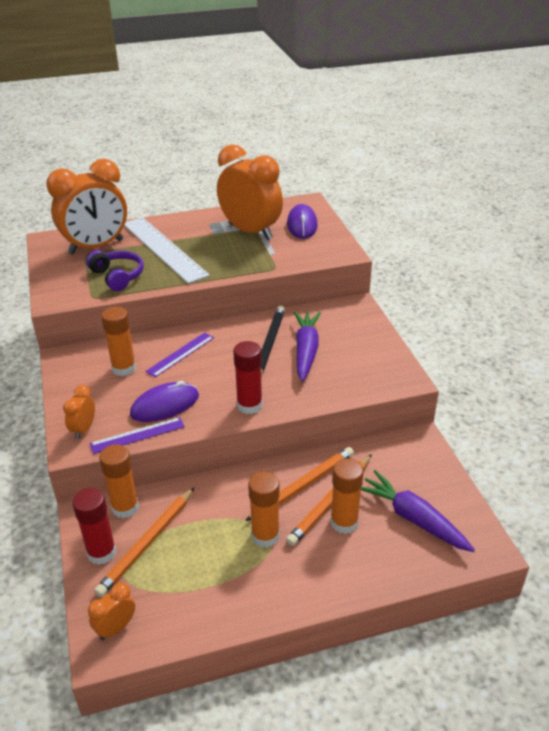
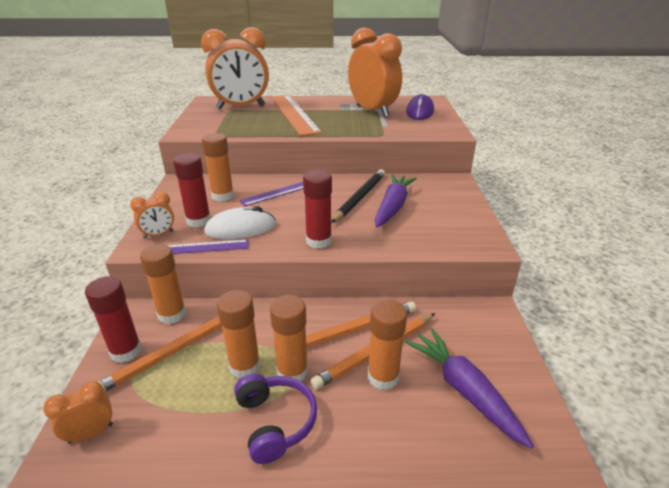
camera: 15 degrees right, 5 degrees down
(83, 429) = (158, 235): orange clock -> orange clock turned 150 degrees counterclockwise
(116, 404) = (198, 221): none -> red glue stick
(117, 276) = (245, 125): purple headphones -> purple headphones (275, 422)
(164, 249) = (293, 114): white ruler -> orange ruler
(165, 405) = (240, 228): purple mouse -> white mouse
(221, 541) = (244, 366): none -> orange glue stick

